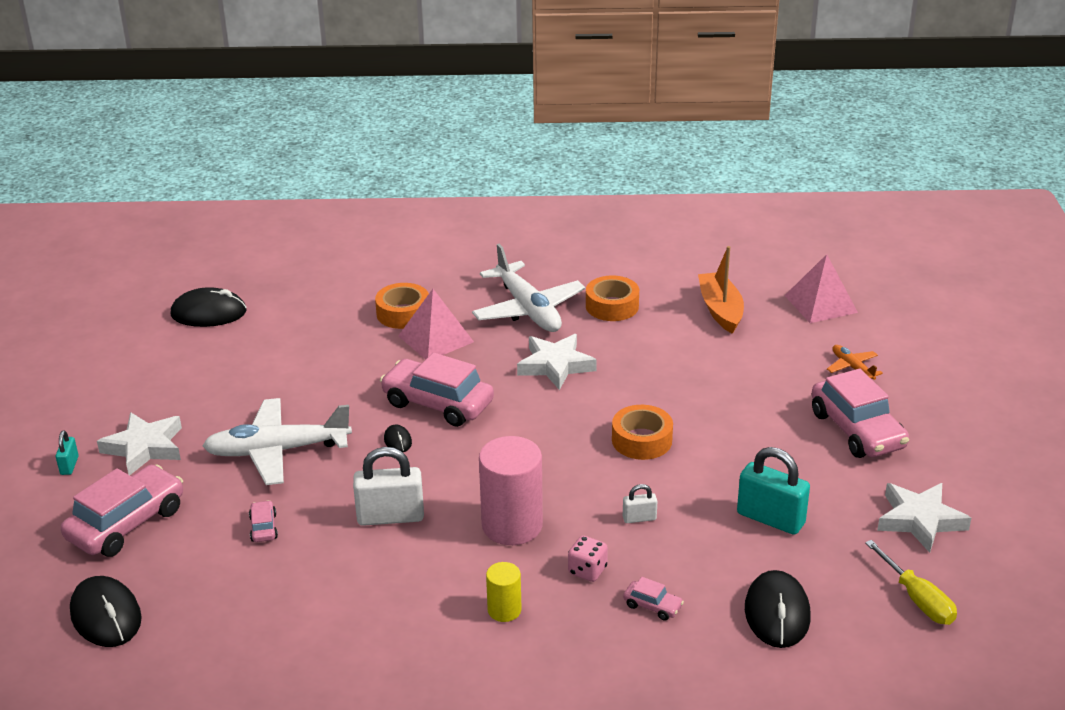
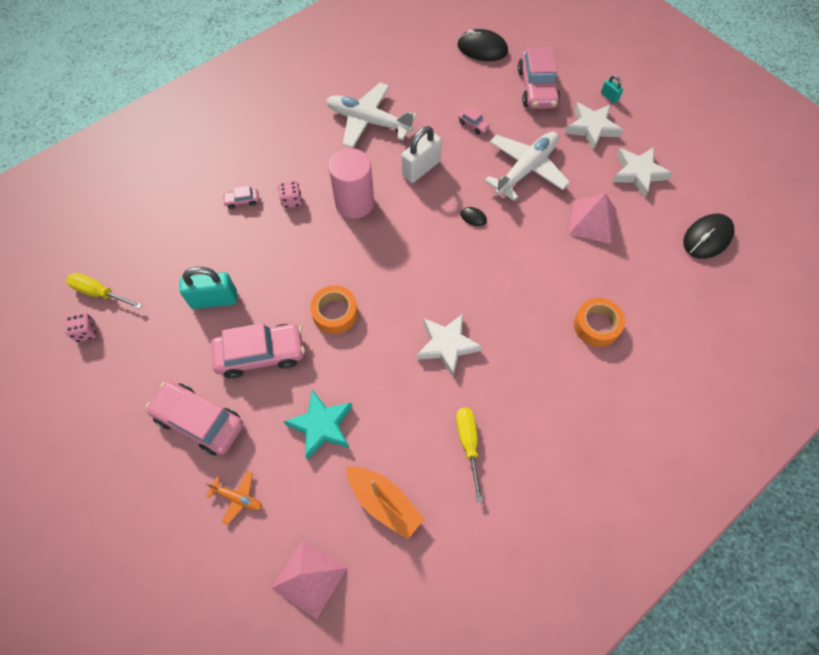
camera: 140 degrees right, 30 degrees up
(436, 339) = (547, 316): pink pyramid -> pink pyramid (592, 221)
(437, 403) = (483, 260): pink car -> pink car (261, 354)
(504, 610) = (313, 154): yellow cylinder -> none
(528, 309) = (522, 393): white plane -> white plane (368, 121)
(612, 306) = (468, 444): orange tape -> yellow screwdriver
(639, 518) = (290, 251): white padlock -> none
(734, 373) = (321, 426): none -> turquoise star
(777, 613) = (174, 236): black mouse -> none
(920, 520) = (120, 358): white star -> white star (638, 173)
(953, 566) = (86, 332): none -> pink dice

